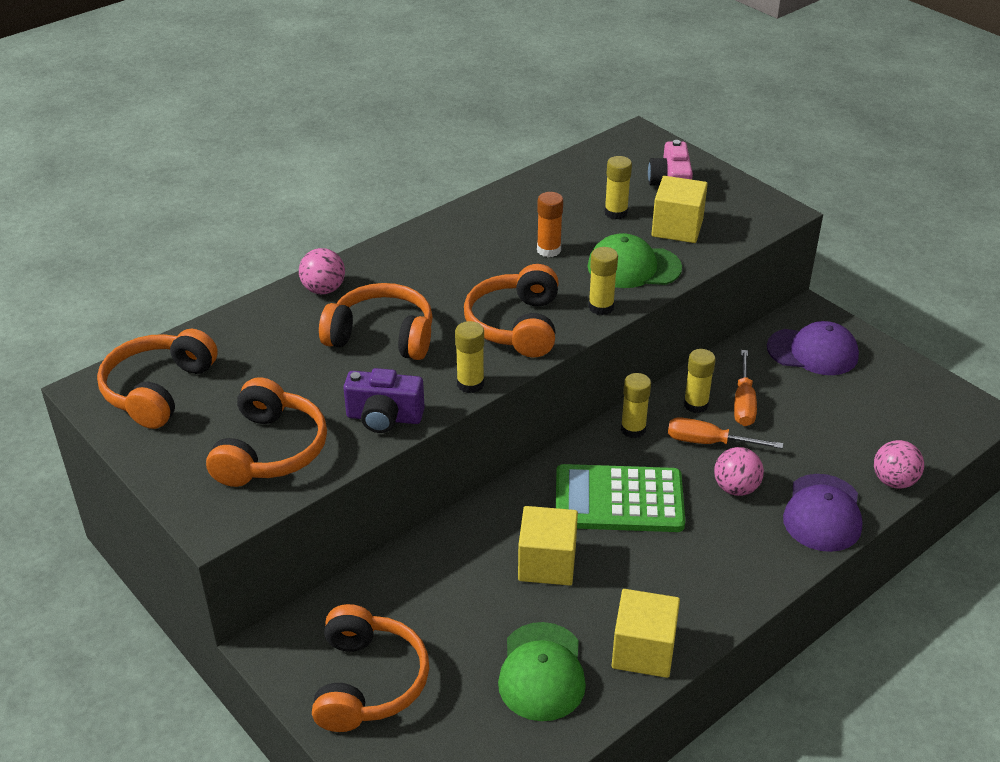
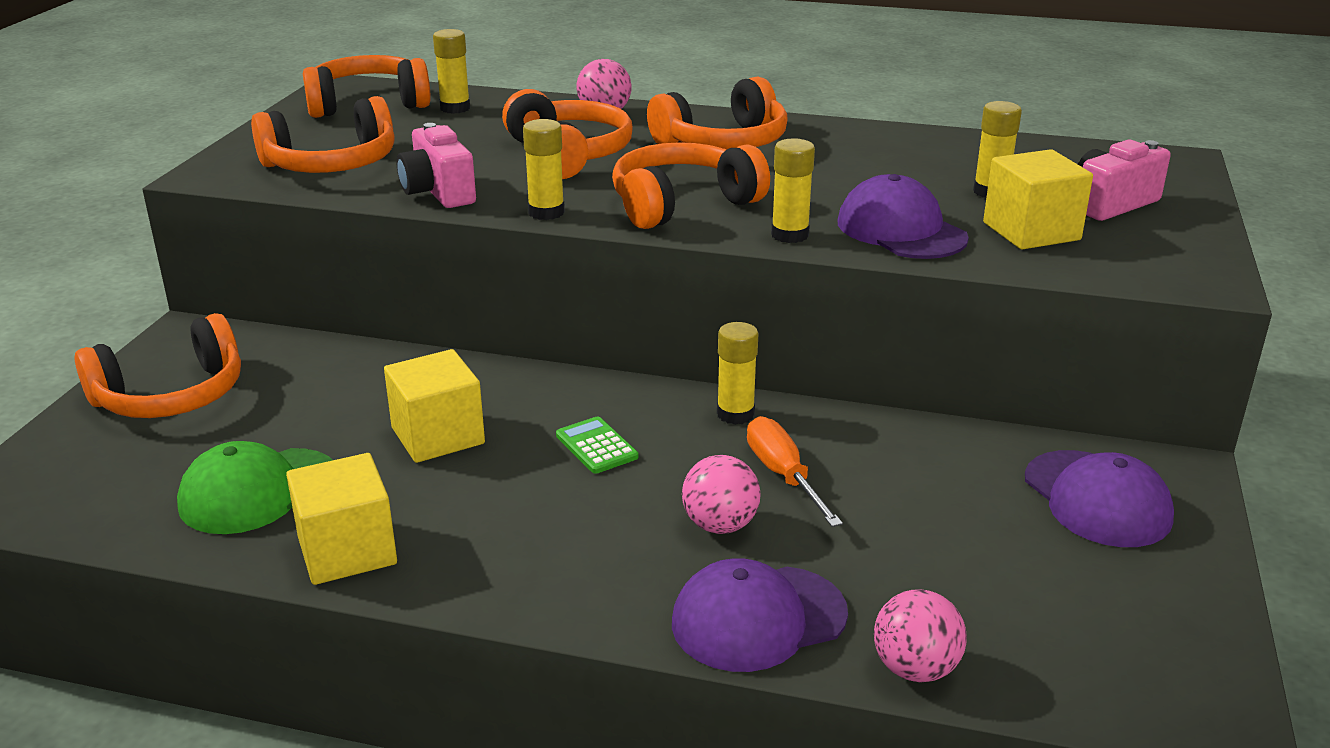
camera: 55 degrees right, 10 degrees down
(384, 417) = (438, 192): purple camera -> pink camera
(437, 266) = (723, 143): none -> orange headphones
(548, 250) = (849, 180): orange glue stick -> none
(619, 500) = (596, 446): green calculator -> green calculator, size x0.44
(633, 267) = (901, 230): green cap -> purple cap
(696, 404) = (843, 442): yellow glue stick -> yellow glue stick (455, 108)
(743, 403) = (900, 476): orange screwdriver -> none

